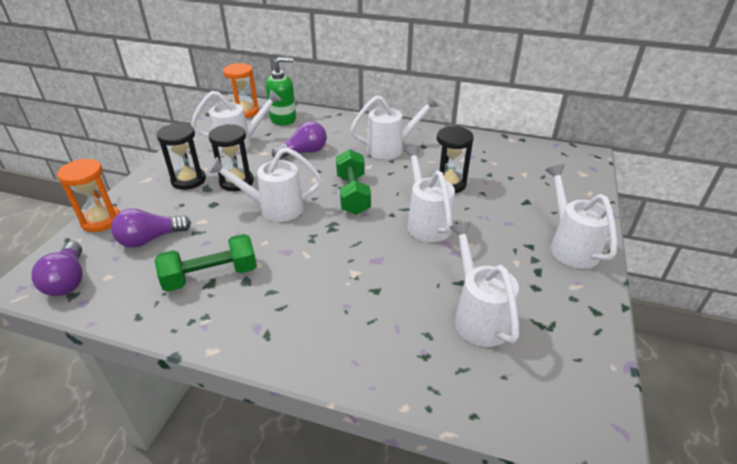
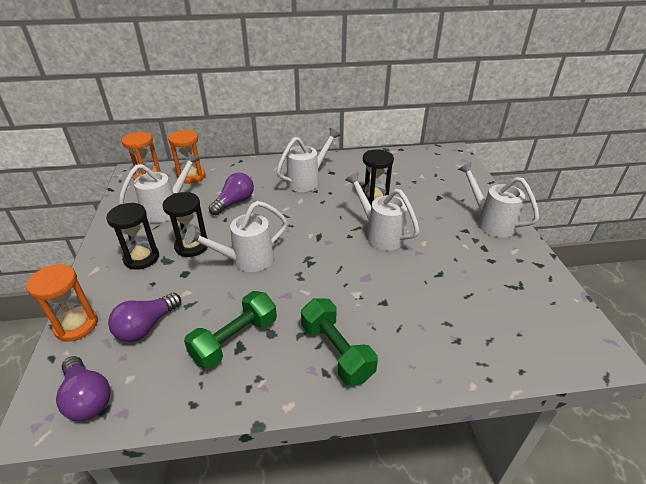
camera: 25 degrees left, 0 degrees up
(283, 119) = (191, 176): green soap dispenser -> orange hourglass
(353, 194) = (305, 228): green dumbbell -> green dumbbell (336, 351)
(478, 316) = (470, 296): white watering can -> none

